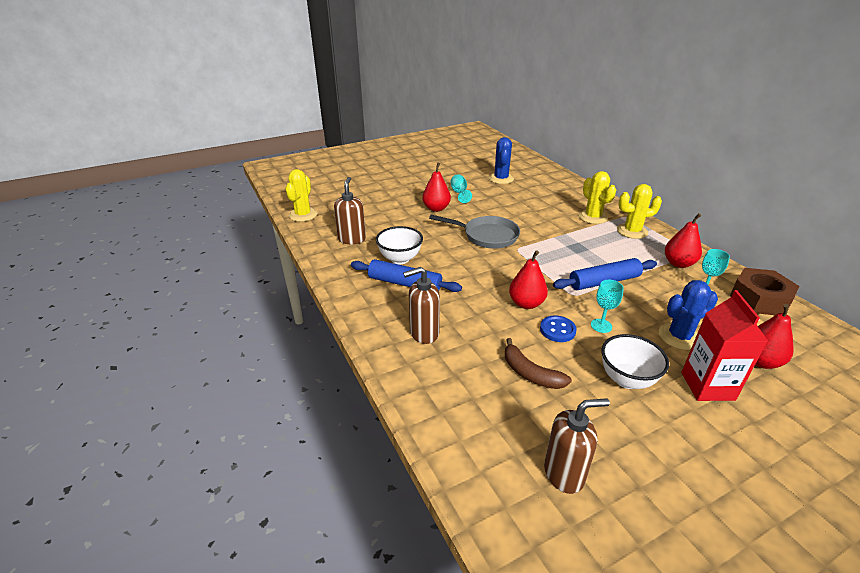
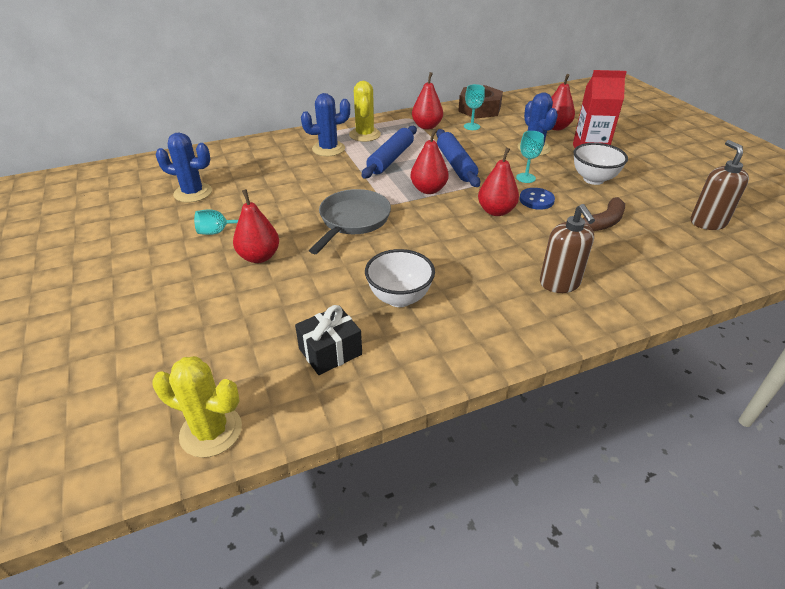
camera: 85 degrees left, 5 degrees up
(352, 239) = (330, 351): brown soap dispenser -> black gift
(404, 283) = (461, 295): blue rolling pin -> blue rolling pin (391, 159)
(548, 267) = (428, 190): none -> red pear
(592, 217) = (328, 149): yellow cactus -> blue cactus

